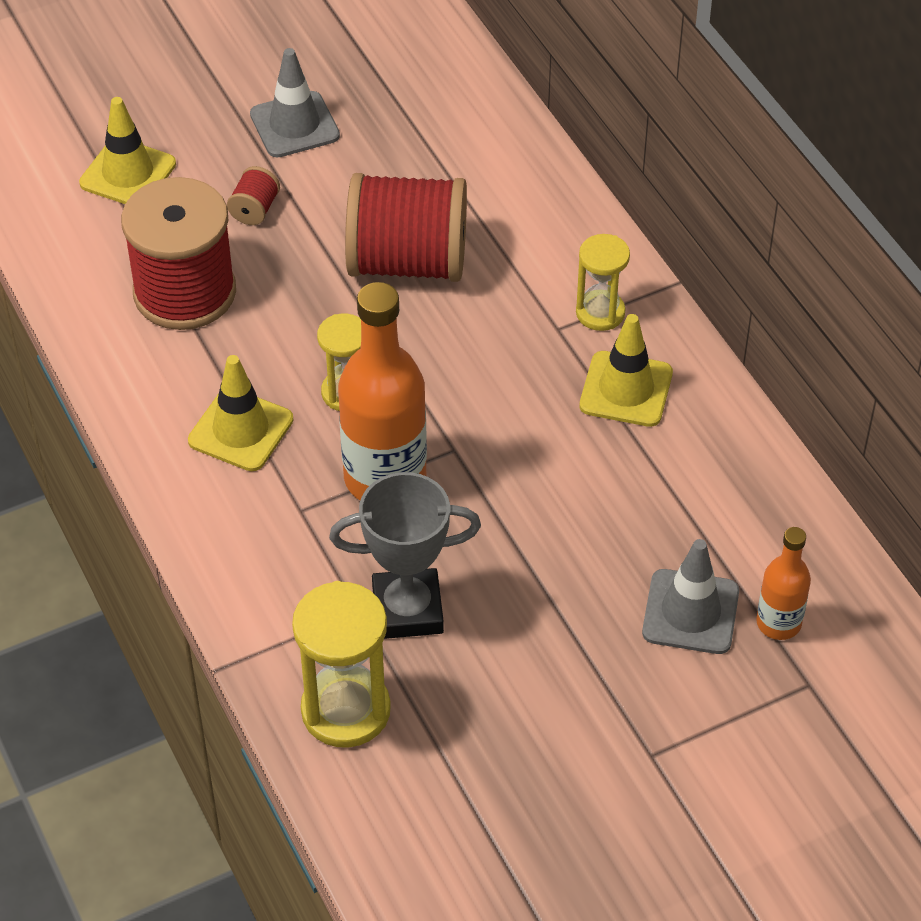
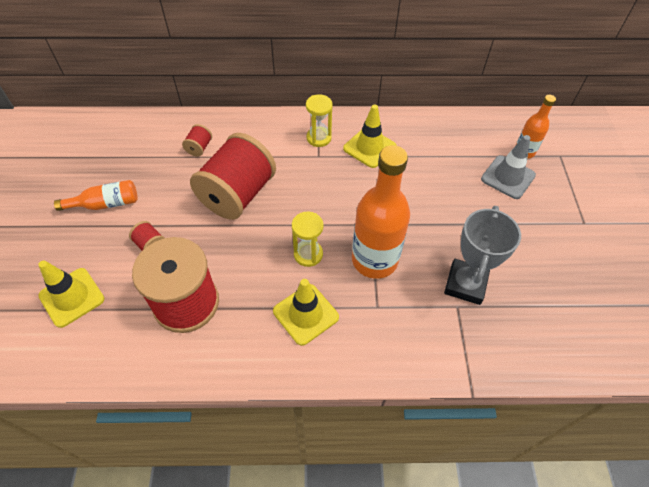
camera: 65 degrees left, 5 degrees up
(294, 125) = (105, 204): grey traffic cone -> orange bottle
(345, 710) = (522, 339): yellow hourglass -> none
(472, 174) = (199, 148): none -> red spool

